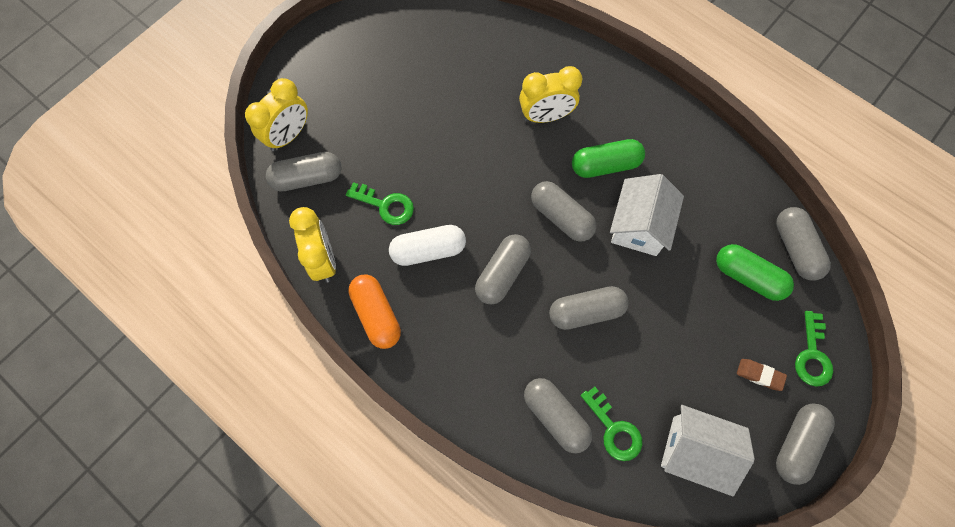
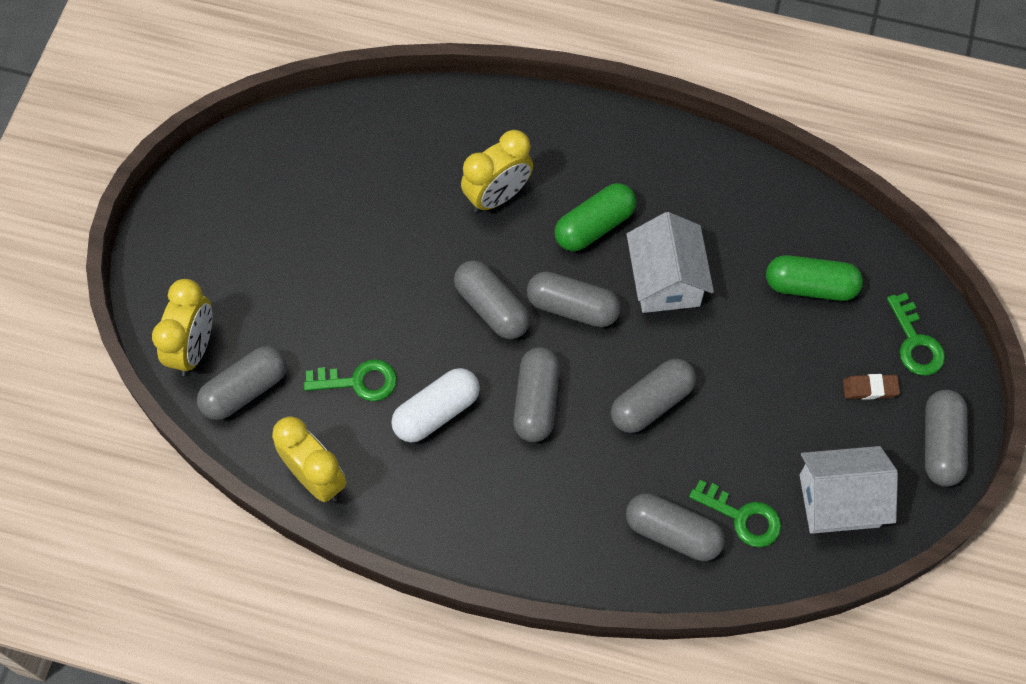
camera: 25 degrees left, 5 degrees down
(376, 315) = (413, 512): orange capsule -> none
(795, 248) = (847, 233): grey capsule -> grey capsule (491, 308)

